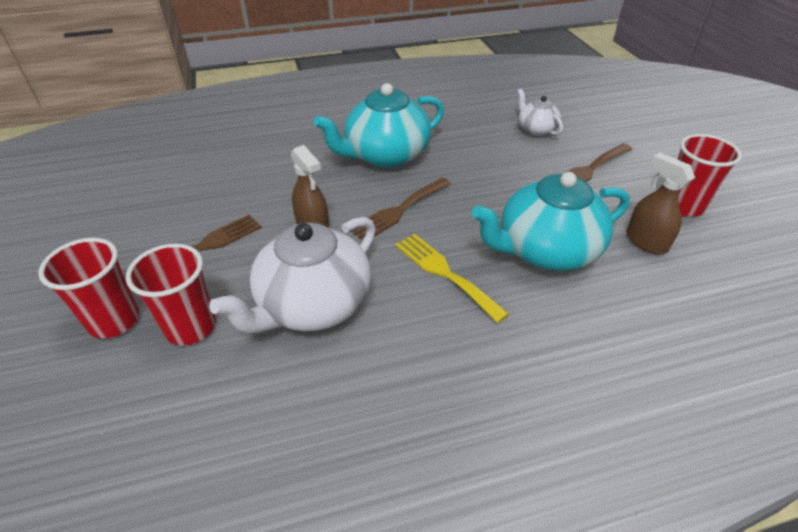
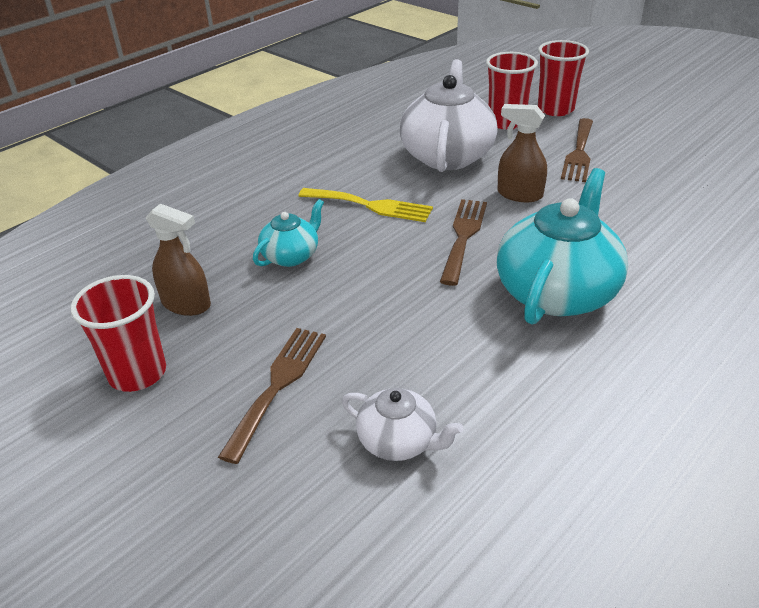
camera: 150 degrees right, 5 degrees down
(545, 250) = (291, 256): turquoise teapot -> turquoise teapot, size x0.52

